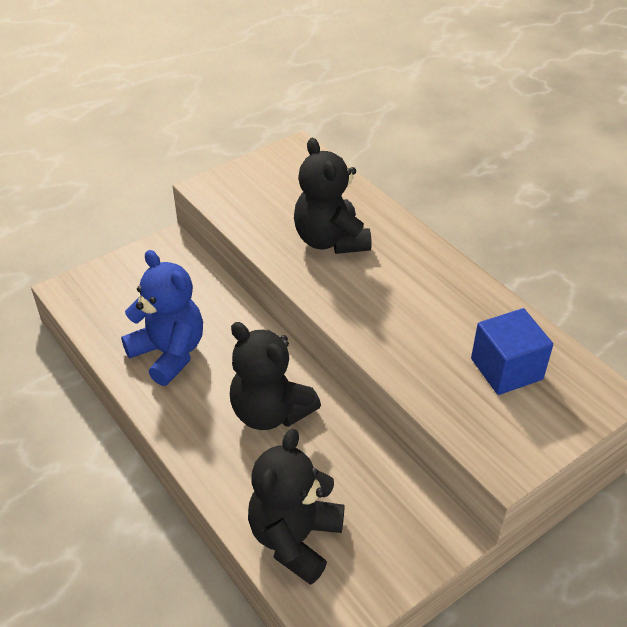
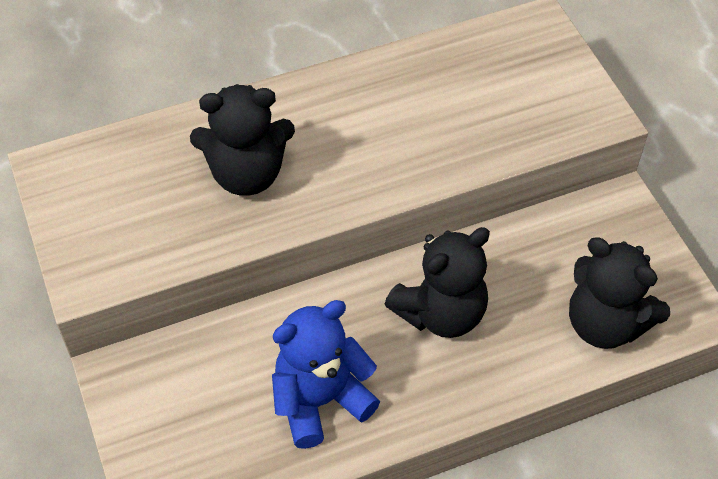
camera: 75 degrees left, 10 degrees up
(506, 369) = (490, 81): blue cube -> none

